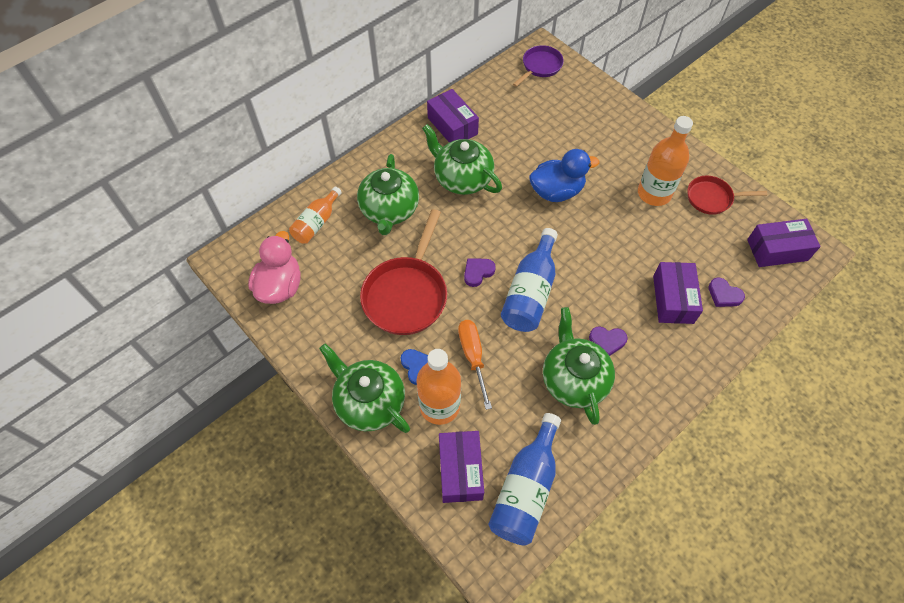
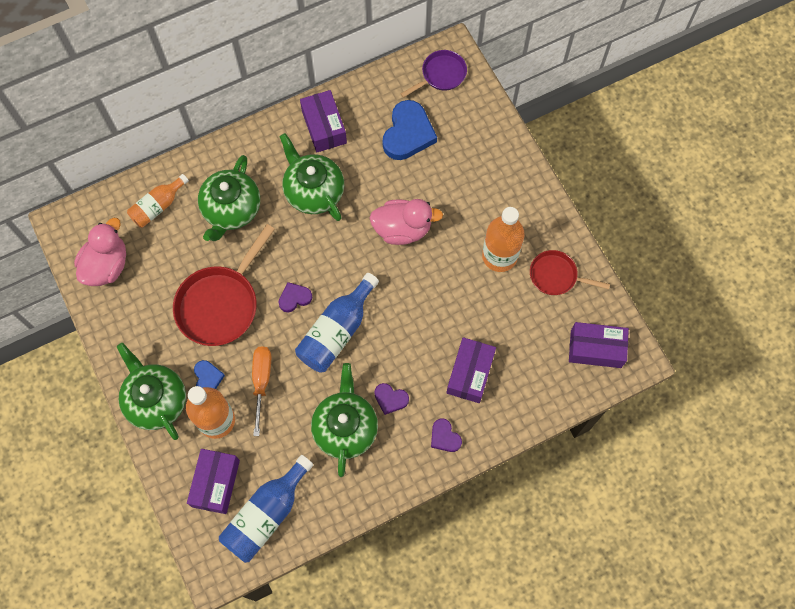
camera: 15 degrees right, 10 degrees up
(530, 115) = (408, 133): none -> blue heart
(556, 191) = (402, 229): blue duck -> pink duck
(724, 295) = (521, 382): purple heart -> purple heart (444, 437)

